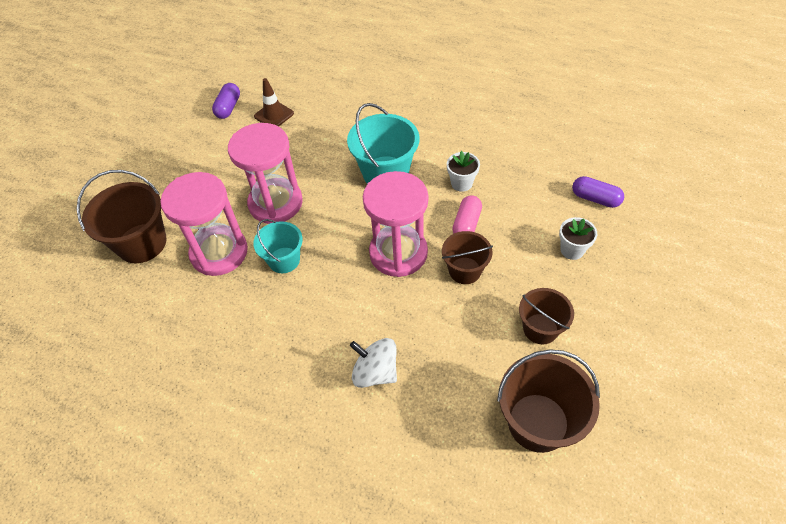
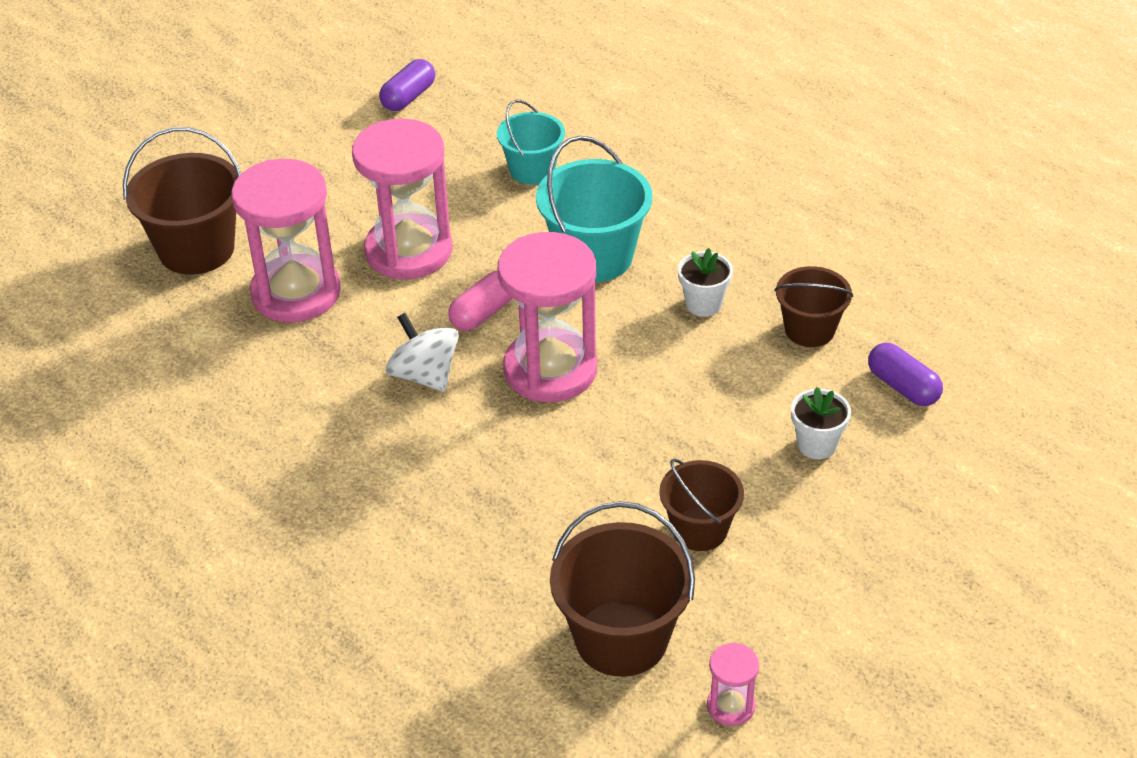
camera: 20 degrees right, 10 degrees down
(274, 115) = (471, 126): brown traffic cone -> none
(284, 260) = (381, 330): turquoise bucket -> turquoise bucket (532, 170)
(375, 372) = (431, 507): white spinning top -> white spinning top (424, 375)
(465, 270) = (635, 422): brown bucket -> brown bucket (809, 329)
(466, 224) = (676, 362): pink capsule -> pink capsule (483, 313)
(627, 445) = (731, 706): none -> pink hourglass

